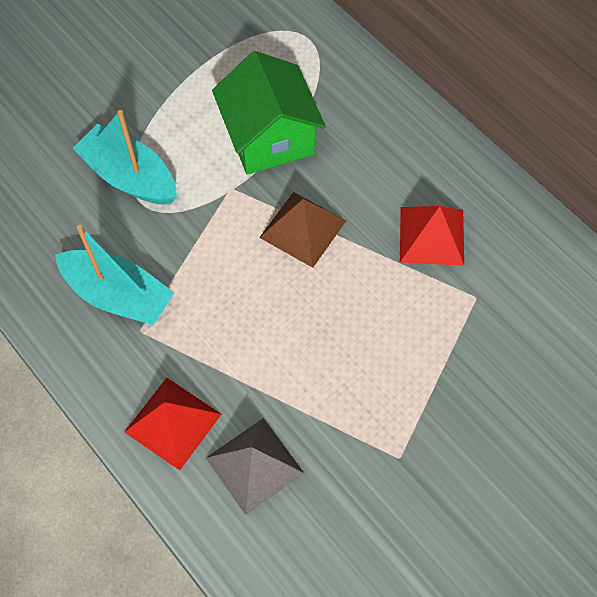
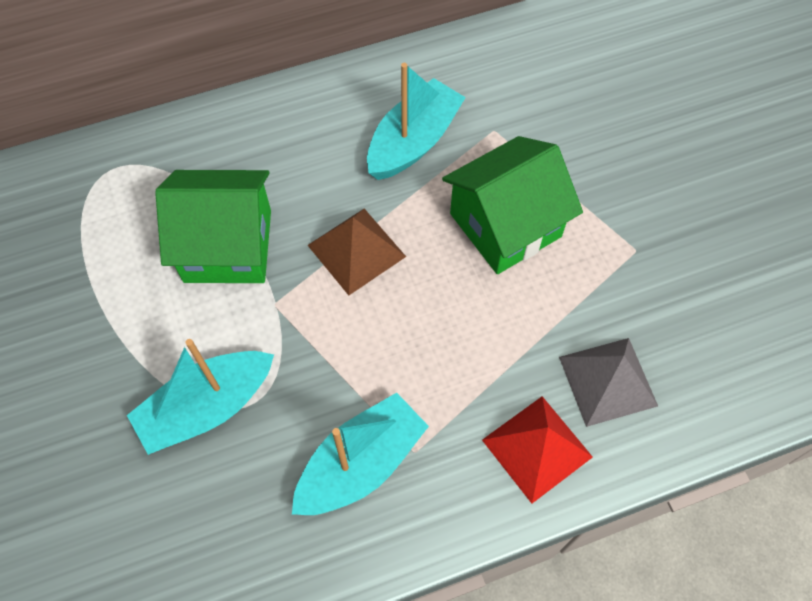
camera: 70 degrees left, 0 degrees up
(377, 337) = (505, 225): none -> green house
(431, 236) = (413, 141): red pyramid -> turquoise boat

